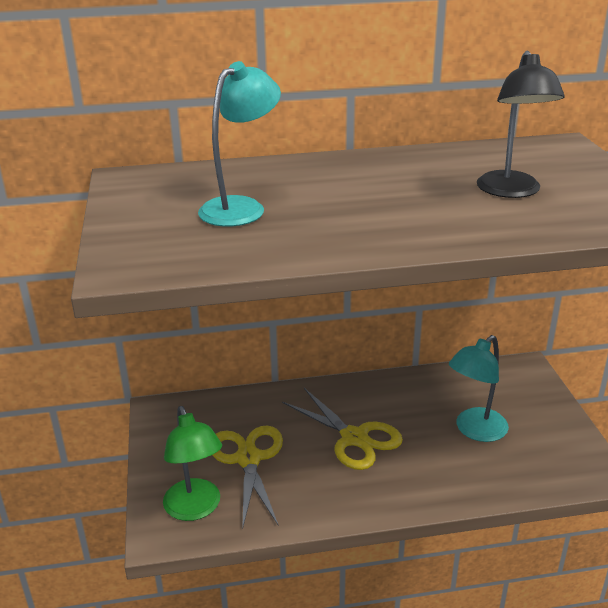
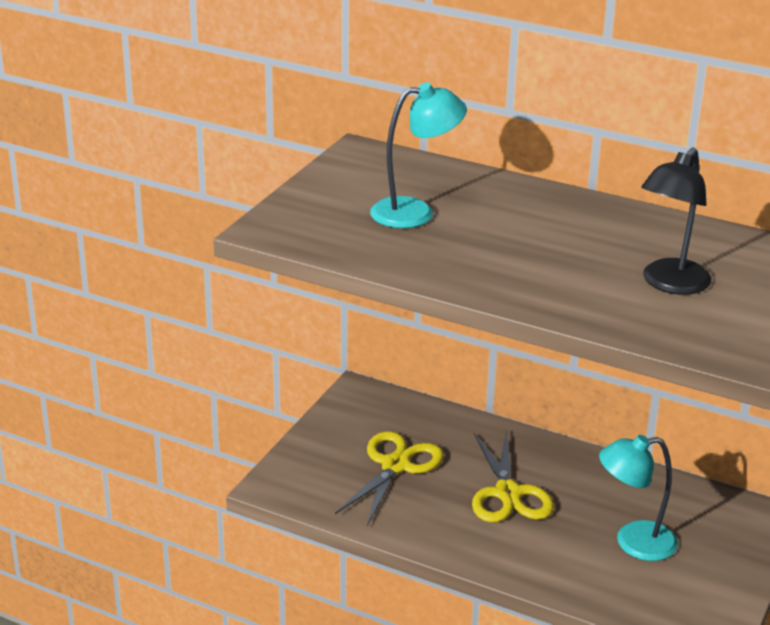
camera: 35 degrees right, 0 degrees up
(195, 509) = (315, 482): green lamp -> none

